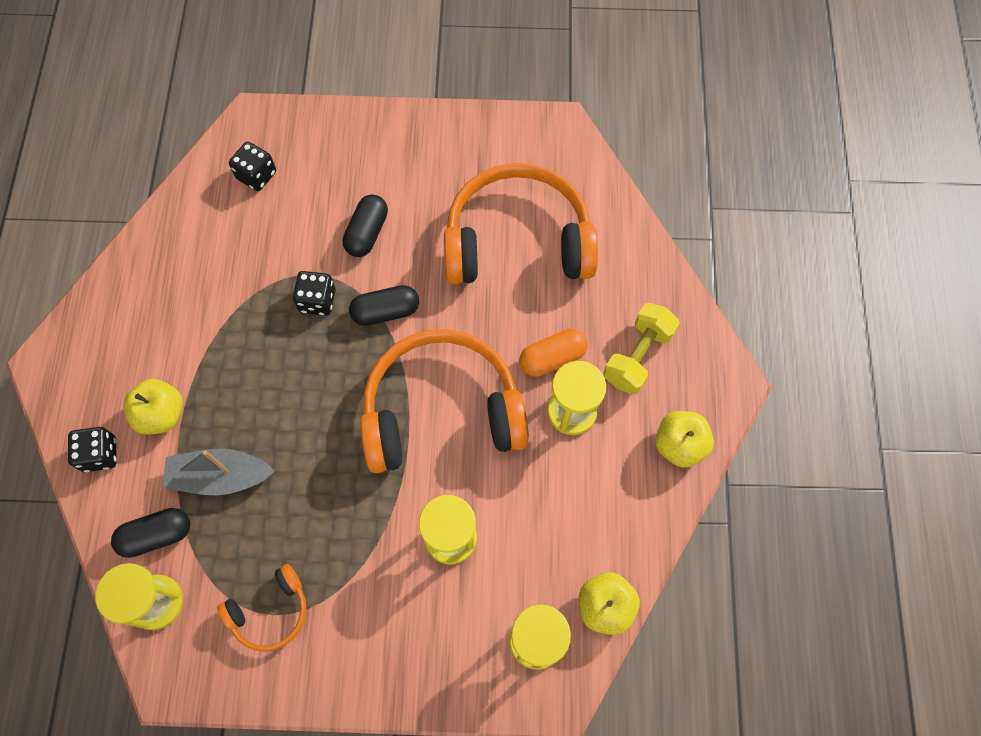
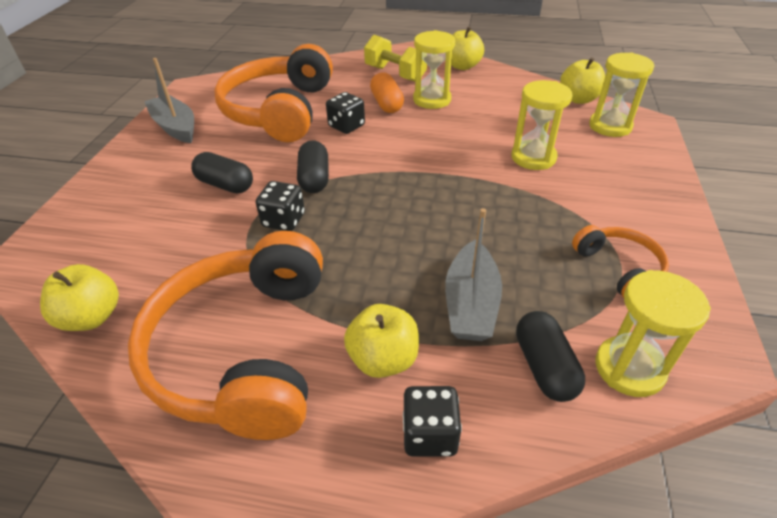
camera: 80 degrees left, 25 degrees down
(195, 199) = (92, 317): none -> yellow apple
(256, 175) = (101, 260): black dice -> black dice (346, 126)
(441, 411) = (420, 155): orange headphones -> orange headphones (244, 349)
(466, 148) = (175, 127): none -> grey boat

